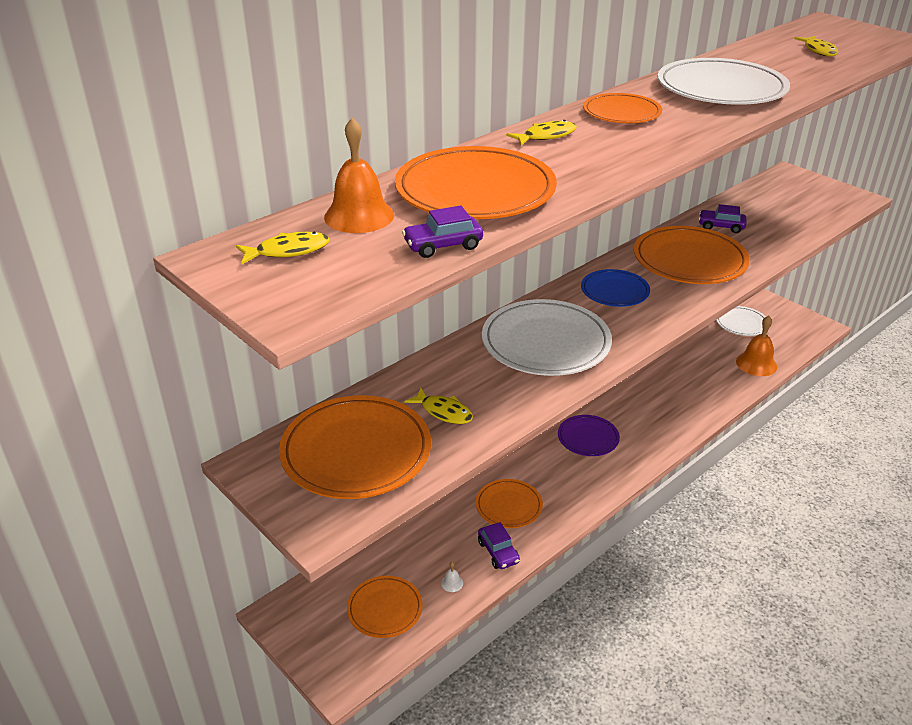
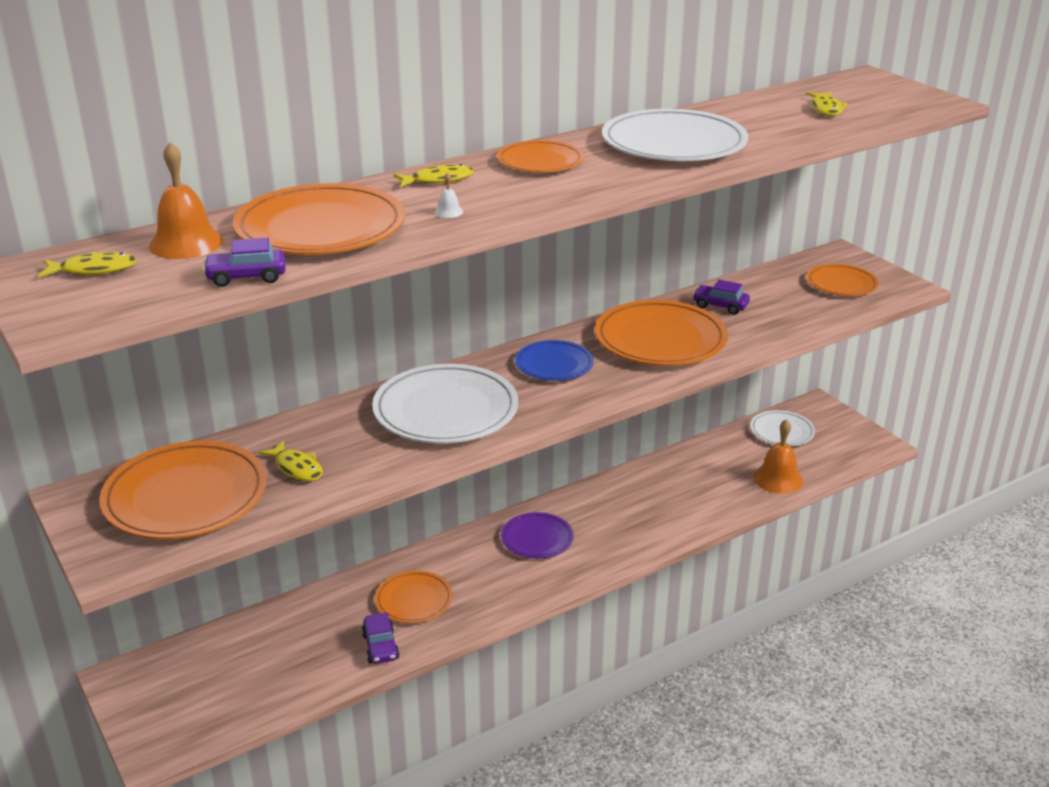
camera: 10 degrees right, 5 degrees down
(385, 609) = (232, 688): orange plate -> orange plate (841, 284)
(452, 583) = (316, 671): white bell -> white bell (448, 212)

